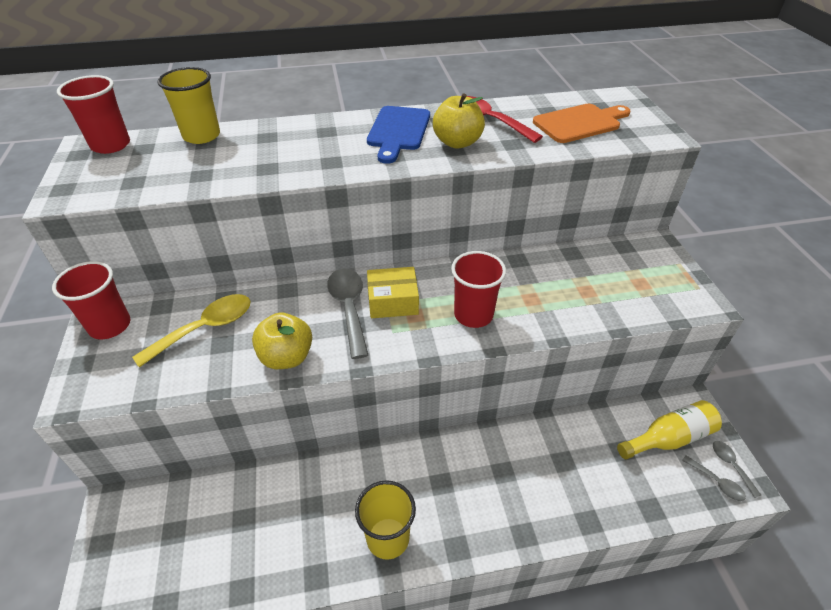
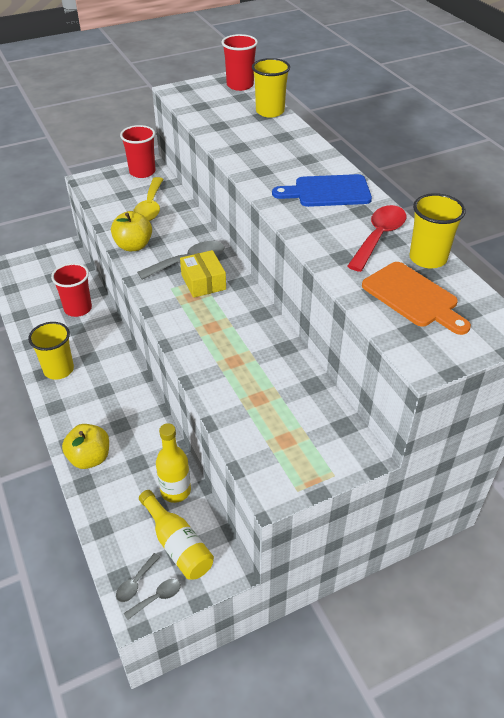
camera: 75 degrees right, 0 degrees up
(205, 328) = (150, 206): yellow spoon -> yellow spoon turned 60 degrees clockwise
(457, 142) = (326, 225): yellow apple -> yellow apple (90, 458)
(473, 315) = (202, 328): red cup -> red cup (78, 308)
(526, 106) = (428, 258): none -> yellow cup
(602, 430) = (175, 491): none -> yellow bottle

